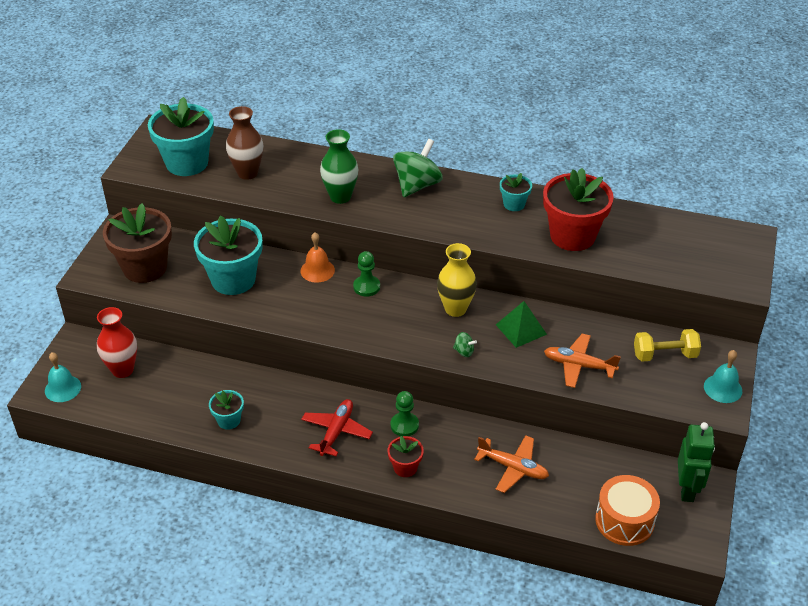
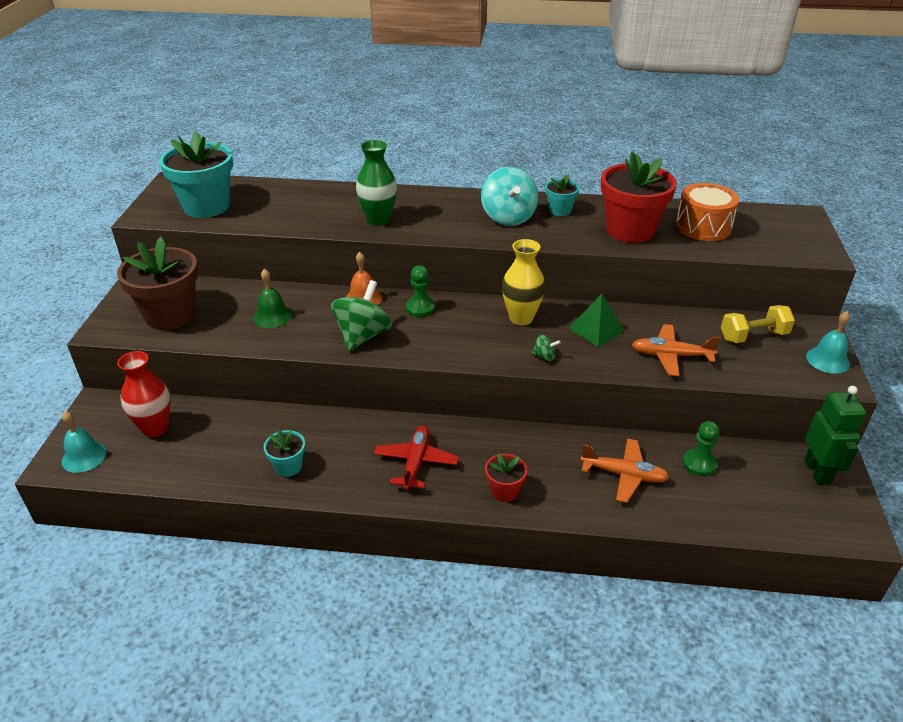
camera: 10 degrees left, 5 degrees down
(233, 279) = (272, 316): turquoise flower pot -> green bell
(247, 173) = (274, 209): brown vase -> none
(404, 425) = (490, 446): green pawn -> green pawn (699, 463)
(417, 185) = (455, 204): green spinning top -> green spinning top (363, 336)
(462, 207) = (508, 217): none -> turquoise spinning top
(624, 521) = (767, 515): orange drum -> orange drum (703, 227)

